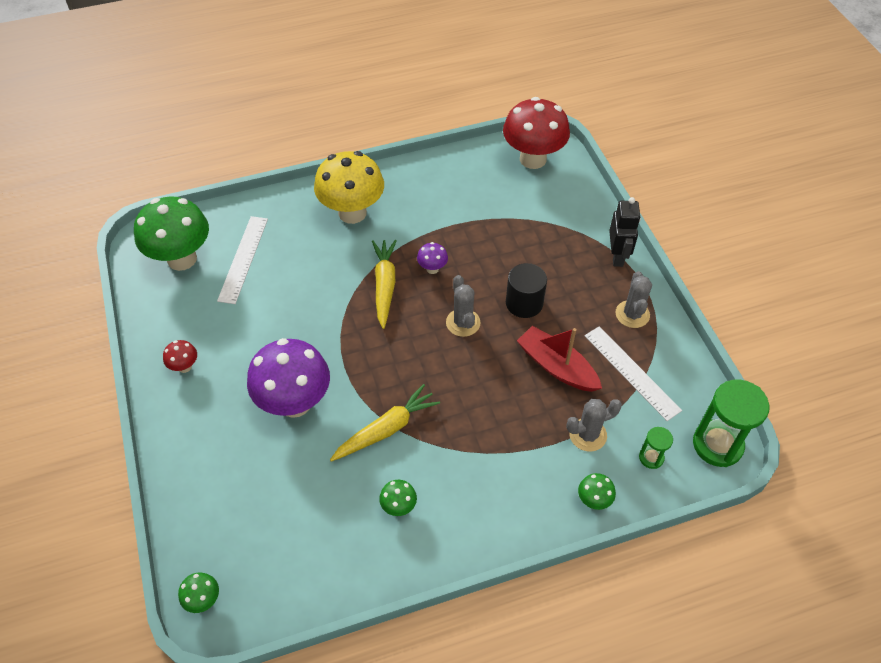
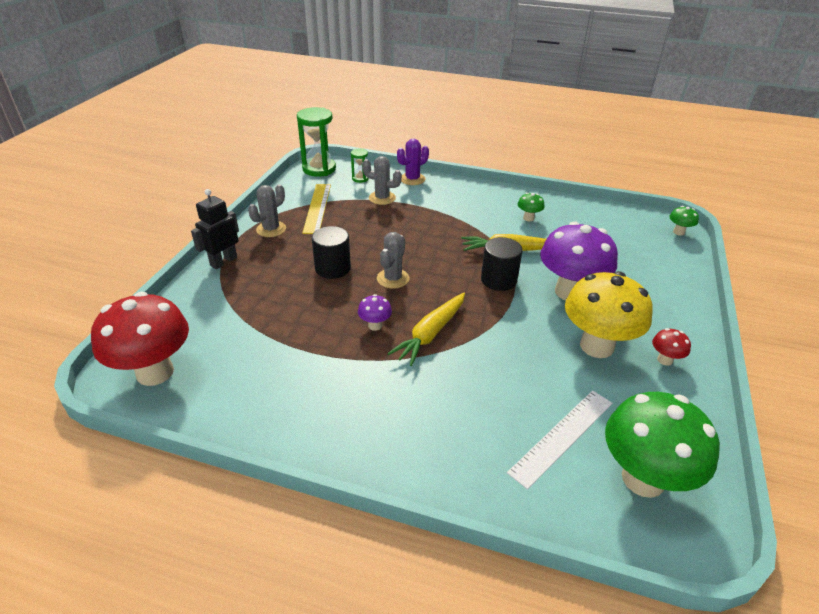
camera: 145 degrees left, 15 degrees down
(352, 213) = (400, 422): yellow mushroom -> yellow mushroom (596, 346)
(369, 379) = (498, 280): none -> black cylinder
(556, 366) = (358, 229): red boat -> none
(593, 500) = (412, 179): green mushroom -> purple cactus
(631, 372) = (317, 208): white ruler -> yellow ruler

